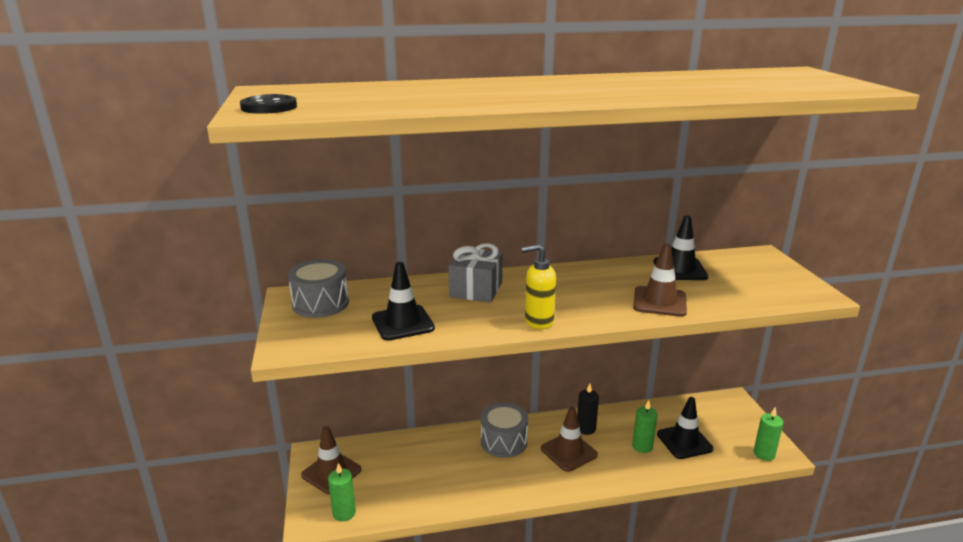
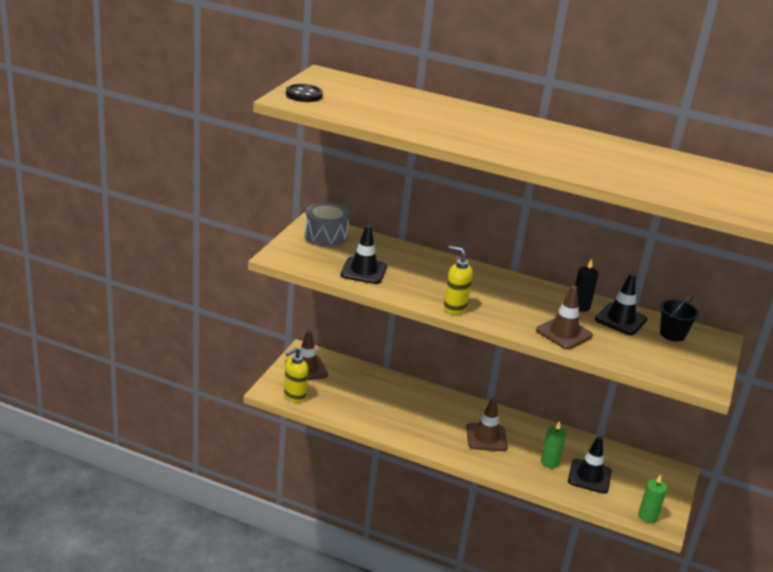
camera: 30 degrees right, 5 degrees up
(344, 513) = (294, 396): green candle -> yellow soap dispenser
(476, 289) = (439, 269): grey gift -> none
(503, 441) = (444, 408): grey drum -> none
(586, 428) = (518, 430): black candle -> black candle (580, 306)
(731, 264) = (672, 334): none -> black bucket

